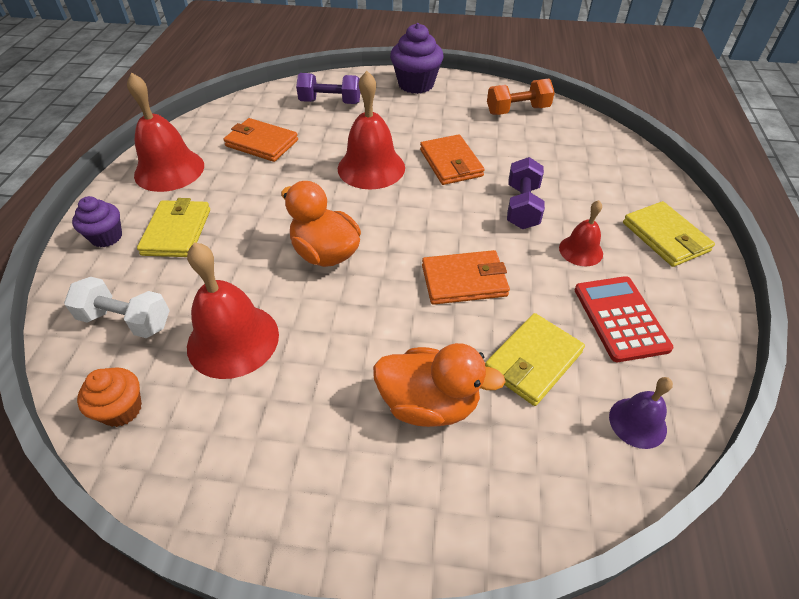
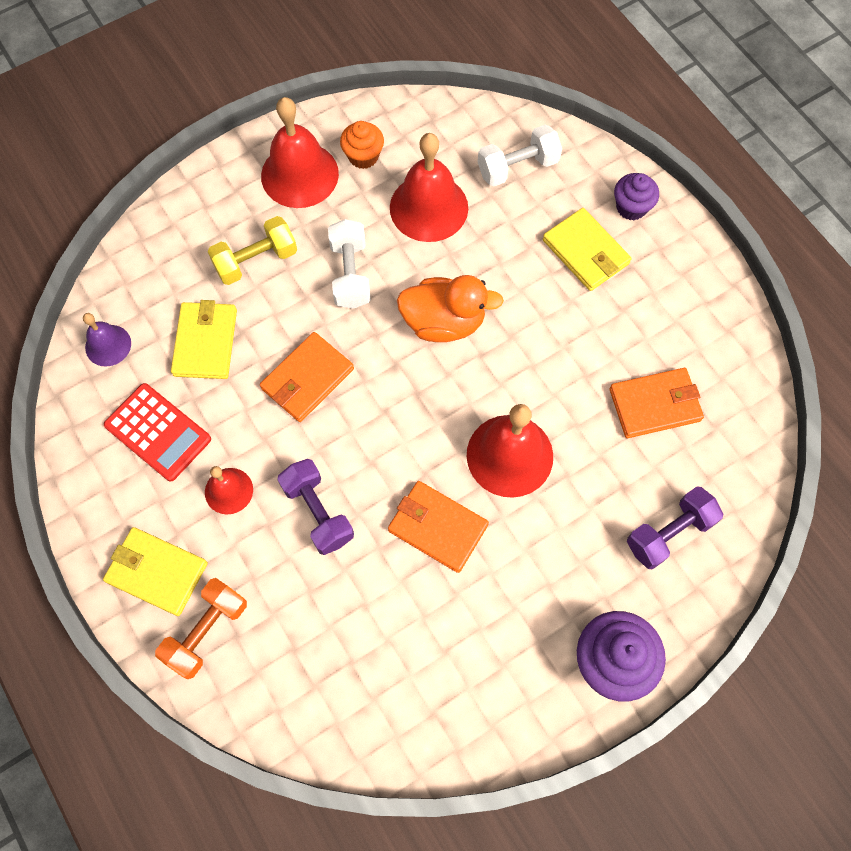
camera: 140 degrees right, 20 degrees up
(121, 409) = (442, 125): orange cupcake -> orange cupcake (363, 156)
(169, 170) = (688, 304): red bell -> red bell (299, 174)
(356, 332) = (350, 274): none -> white dumbbell
(429, 403) = (256, 260): orange duck -> yellow dumbbell
(517, 110) = (440, 702): orange dumbbell -> orange dumbbell (207, 631)

